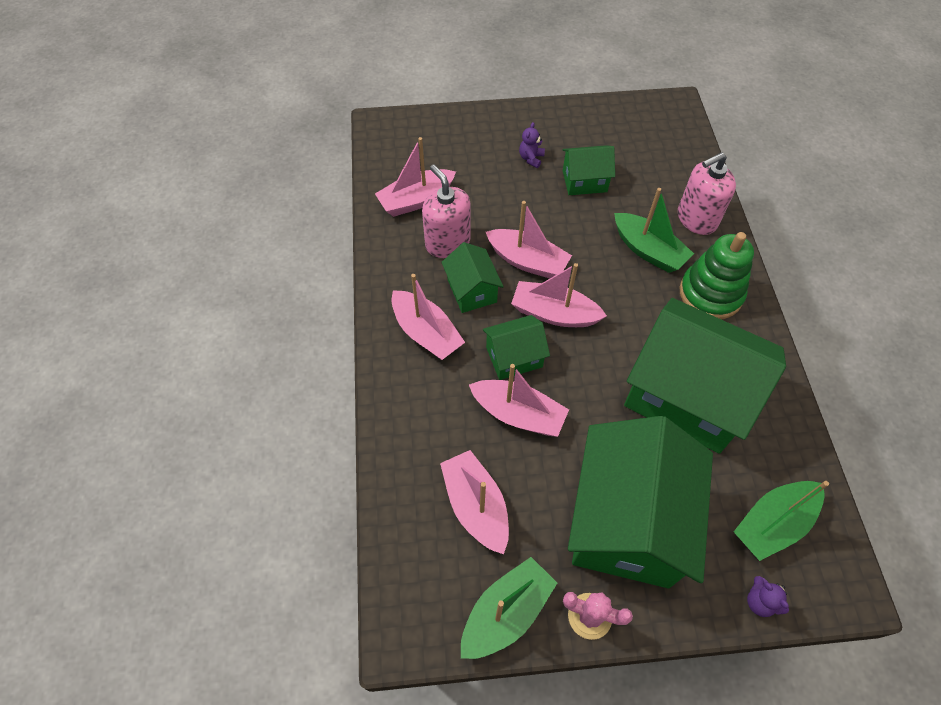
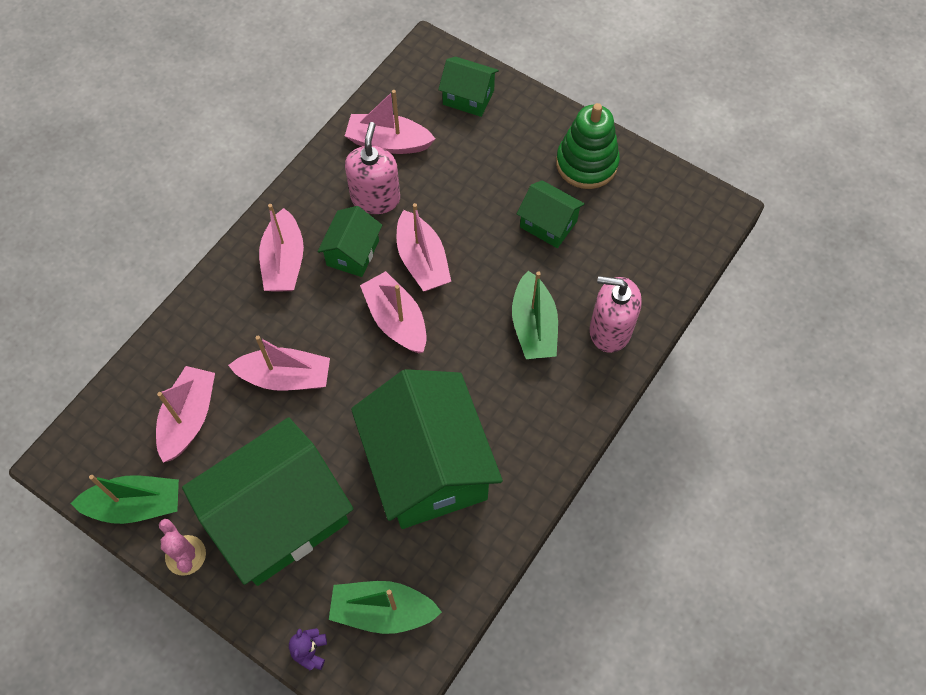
camera: 40 degrees right, 5 degrees up
(514, 357) = (329, 331): green house -> green house (468, 97)
(518, 414) = (286, 377): pink boat -> pink boat turned 60 degrees counterclockwise
(531, 158) = (524, 170): purple teddy bear -> none
(710, 294) = (544, 403): green stacking toy -> green stacking toy (586, 163)

